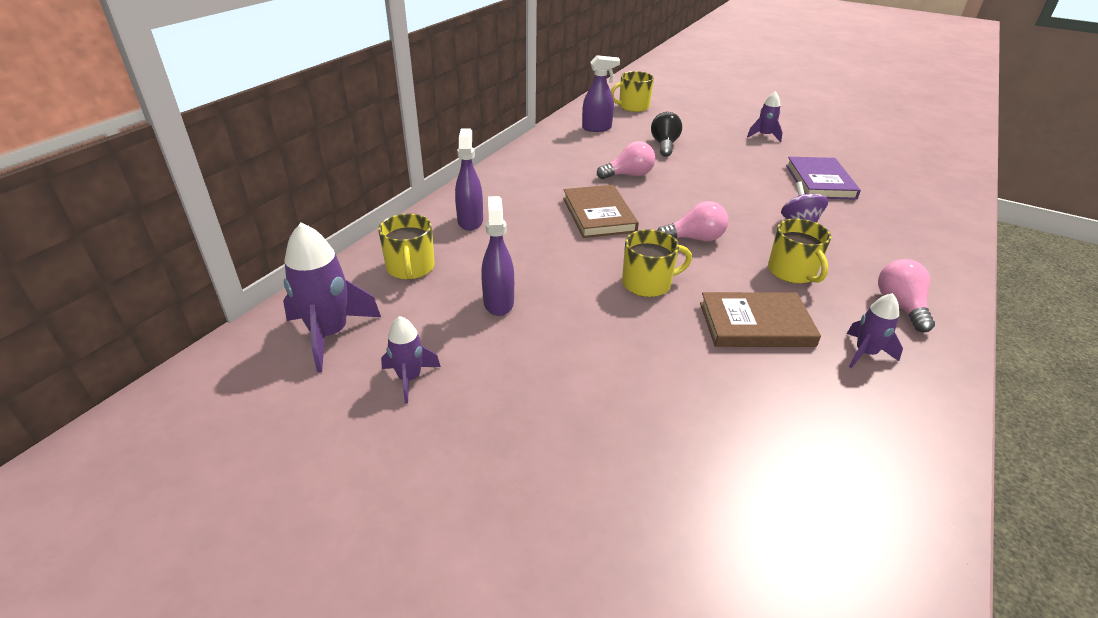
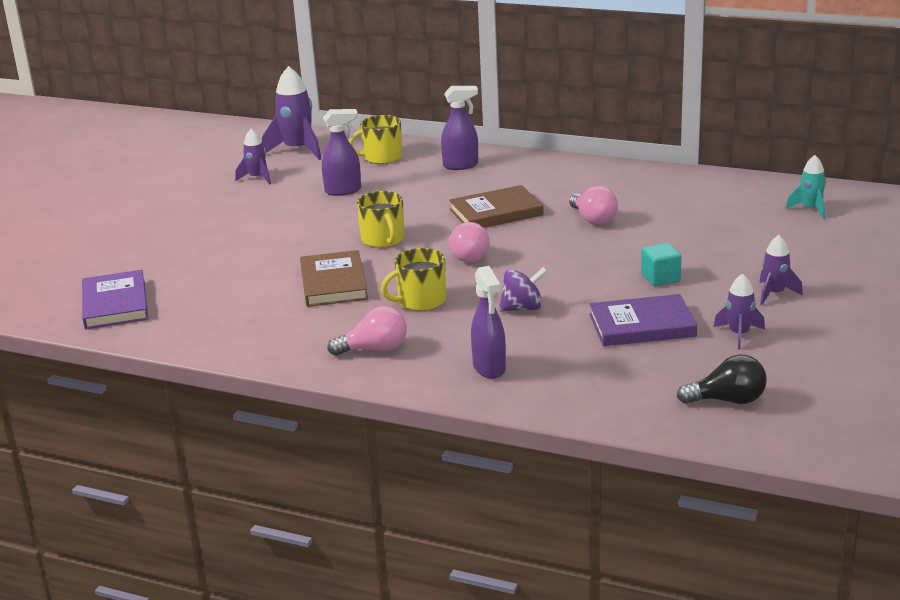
camera: 85 degrees right, 10 degrees down
(597, 128) = (715, 195): purple spray bottle -> purple spray bottle (489, 368)
(633, 107) = (810, 209): yellow mug -> turquoise rocket
(664, 145) = (691, 233): black light bulb -> black light bulb (727, 400)
(741, 165) = (660, 278): none -> turquoise cube
(840, 553) = (115, 304): none -> purple book
(865, 353) = (301, 326): purple rocket -> purple rocket (739, 334)

